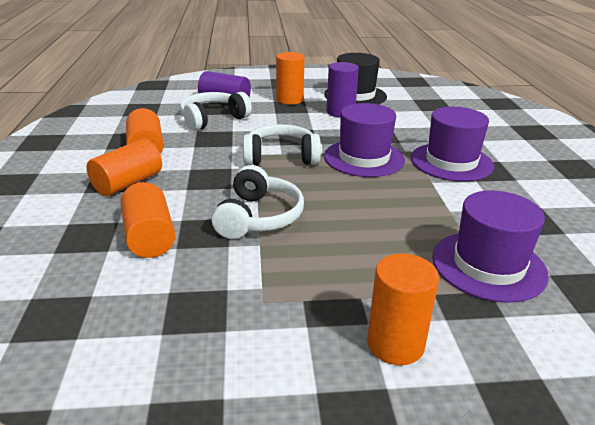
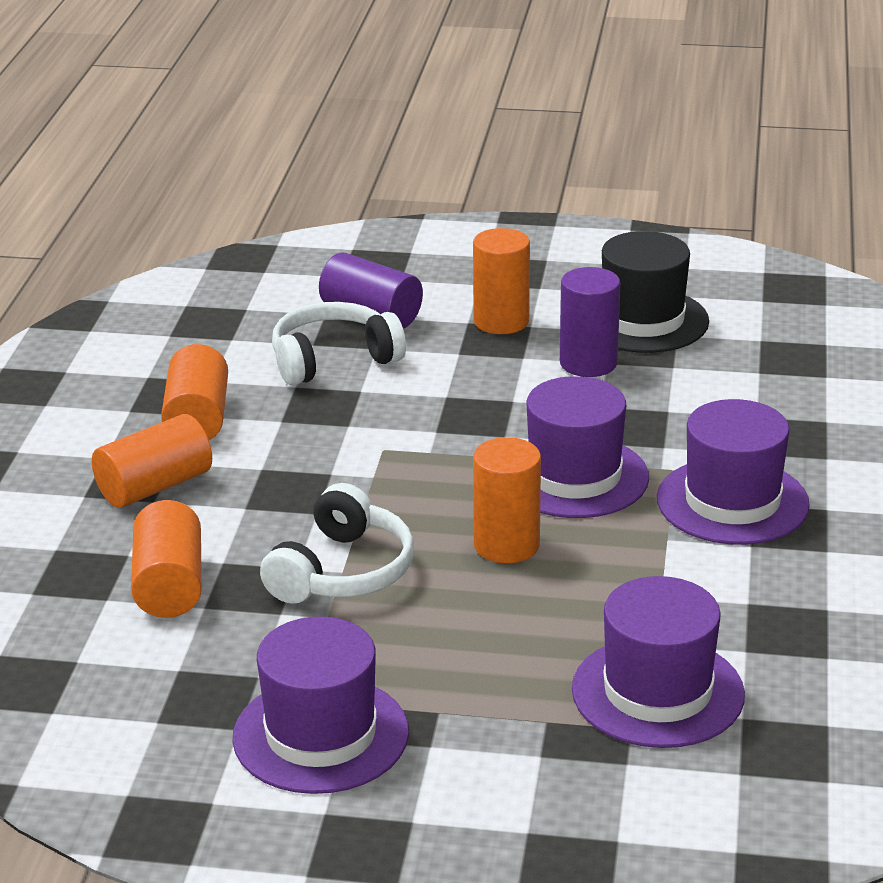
camera: 15 degrees right, 0 degrees up
(281, 157) = (426, 459): white headphones -> none
(287, 326) = (321, 735): none -> purple hat
(395, 344) = (451, 776): orange cylinder -> orange cylinder (506, 545)

